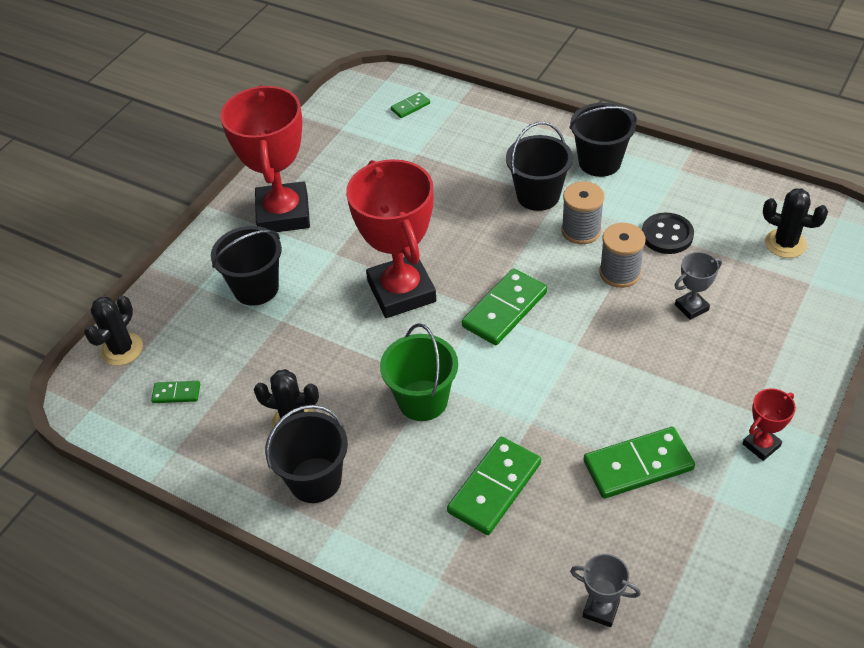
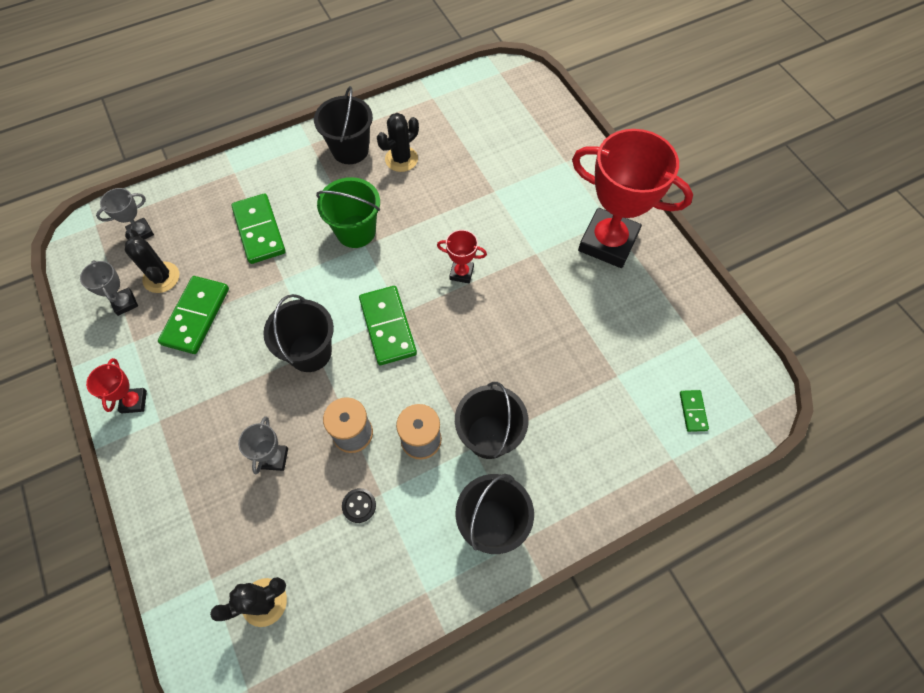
camera: 120 degrees right, 15 degrees up
(122, 349) = (538, 102): black cactus -> black cactus (161, 277)
(176, 393) = (476, 114): green domino -> none
(256, 288) = (538, 191): black bucket -> black bucket (310, 352)
(401, 291) = (461, 273): red trophy -> red trophy, size x0.43
(667, 235) = (359, 506): black button -> black button, size x0.62
(689, 545) = (125, 303): none -> grey trophy

